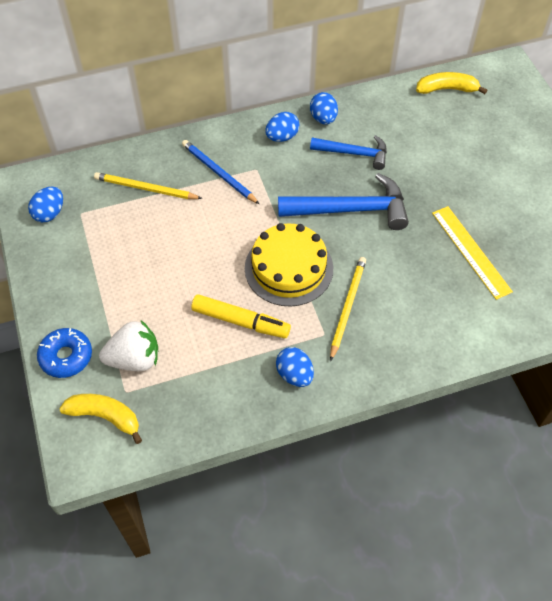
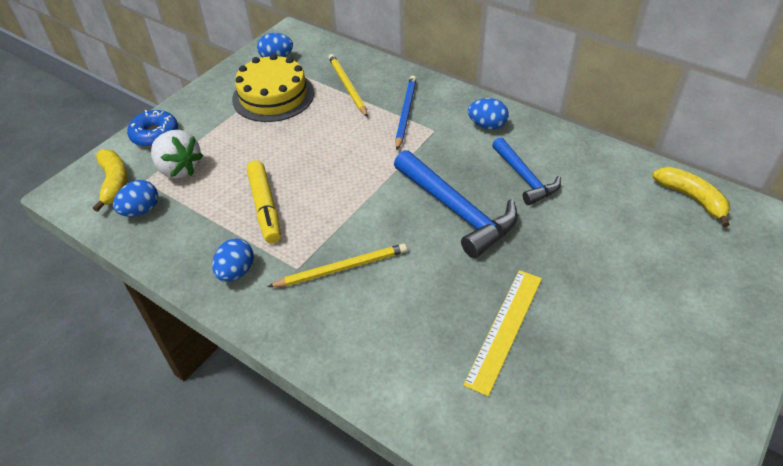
camera: 55 degrees right, 10 degrees down
(289, 268) = (348, 206): yellow cake -> yellow cake (273, 96)
(323, 118) = (539, 138): blue egg -> blue egg (141, 210)

